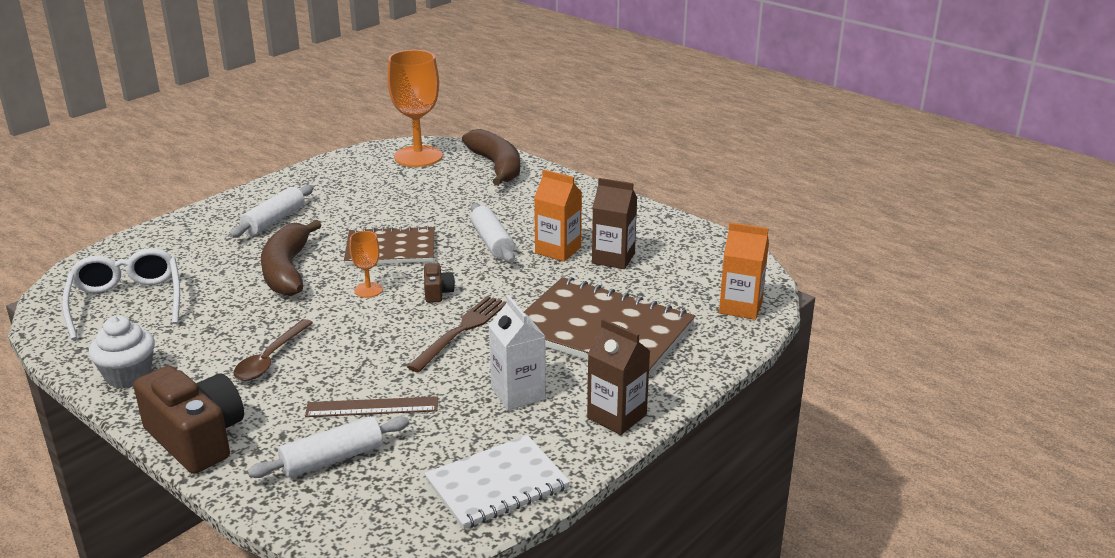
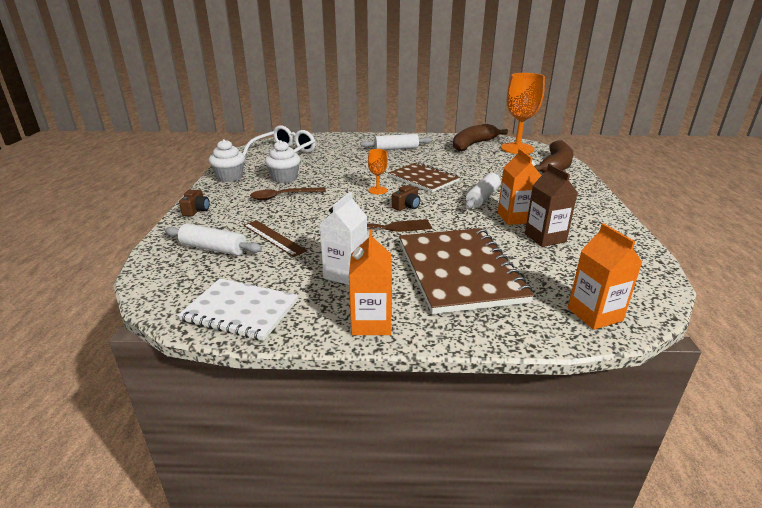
camera: 50 degrees right, 0 degrees up
(196, 438) = (196, 210): brown camera -> brown camera, size x0.46
(215, 335) = (284, 178): none -> white cupcake
(287, 270) = (361, 168): brown banana -> brown banana (473, 145)
(617, 416) = (371, 323): brown carton -> orange carton

